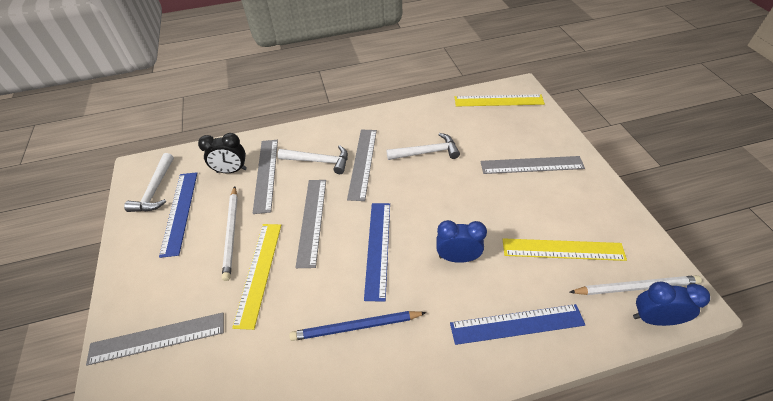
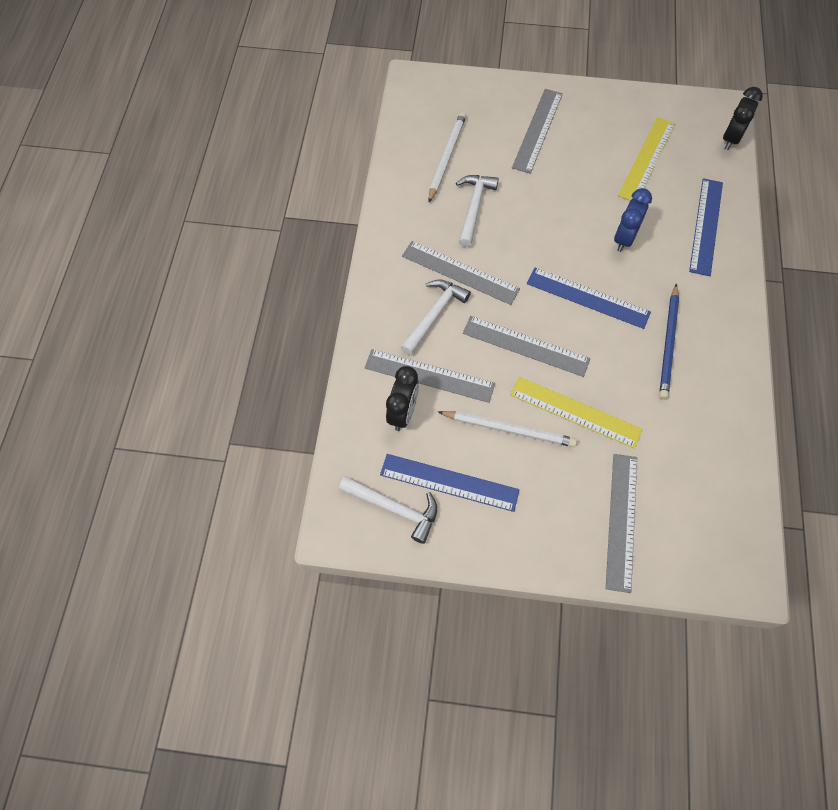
camera: 70 degrees left, 15 degrees up
(498, 100) = (424, 109): yellow ruler -> none
(635, 287) = (701, 133): white pencil -> white pencil (446, 157)
(653, 319) = (731, 138): blue clock -> black clock

